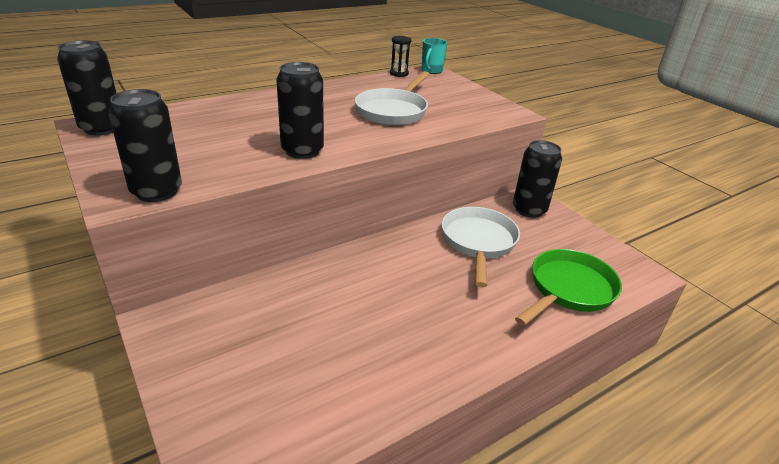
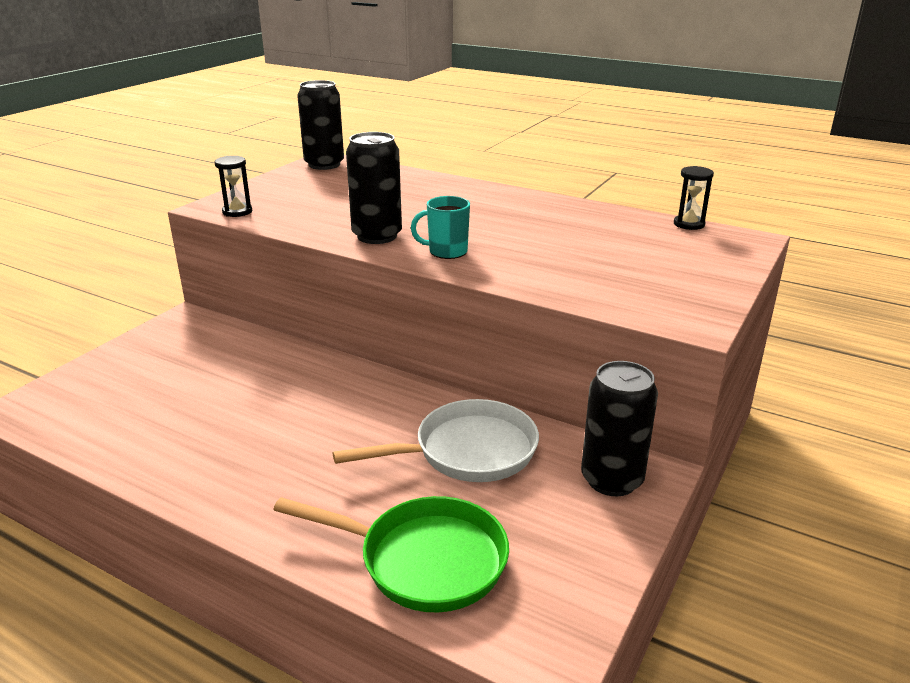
camera: 65 degrees right, 5 degrees down
(157, 191) = (237, 212): black can -> black hourglass
(393, 111) = (552, 249): white pan -> none
(431, 71) = (746, 238): turquoise mug -> turquoise mug (446, 252)

